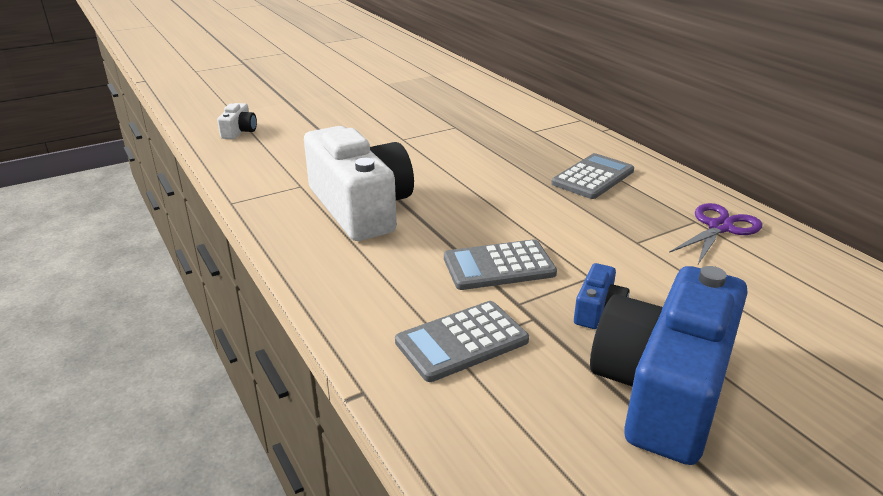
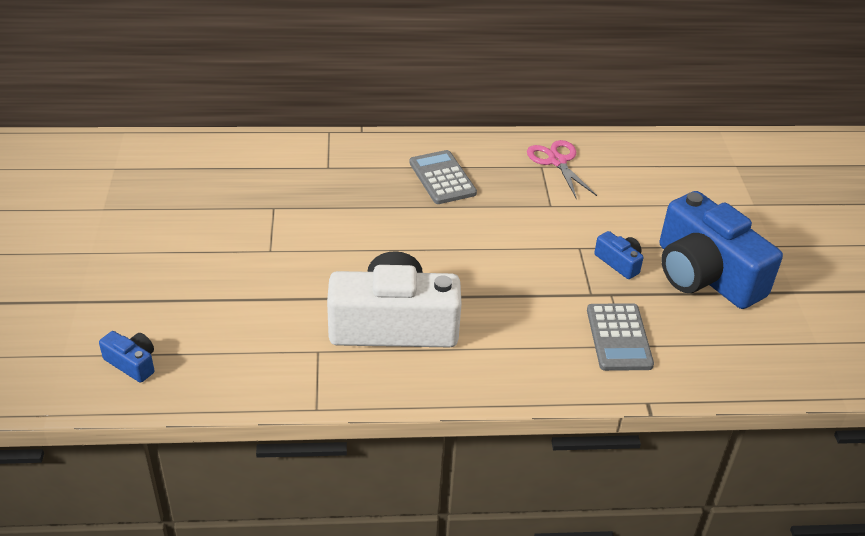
camera: 65 degrees left, 10 degrees up
(239, 131) = (132, 363): white camera -> blue camera
(499, 266) = (540, 283): grey calculator -> none
(719, 227) = (557, 161): purple scissors -> pink scissors

